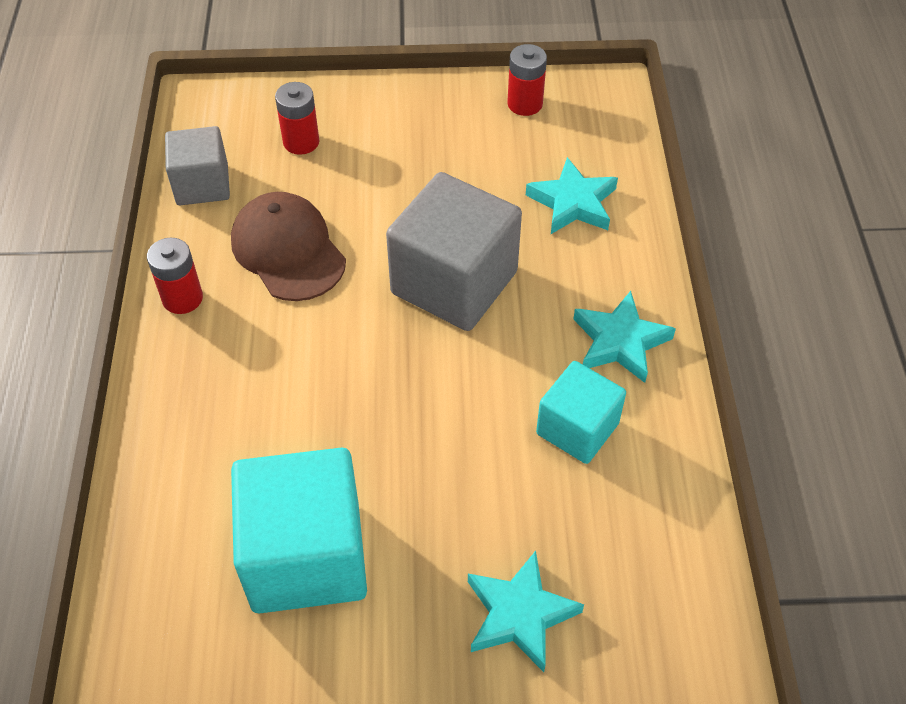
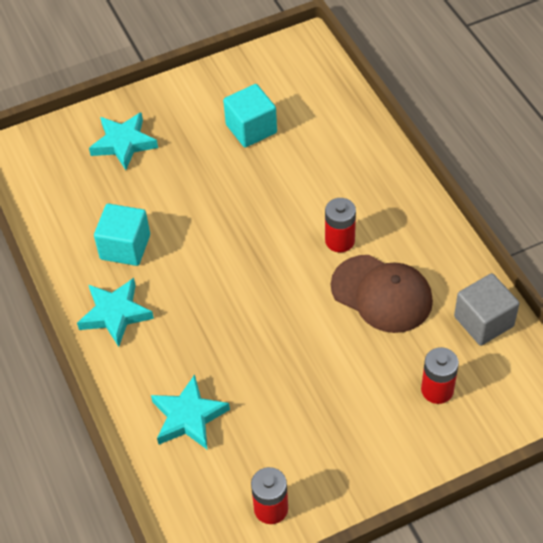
camera: 160 degrees right, 0 degrees up
(182, 298) = (427, 234): red battery -> red battery (340, 241)
(306, 556) = (251, 129): turquoise cube -> turquoise cube, size x0.59
(454, 282) = (249, 314): grey cube -> none

